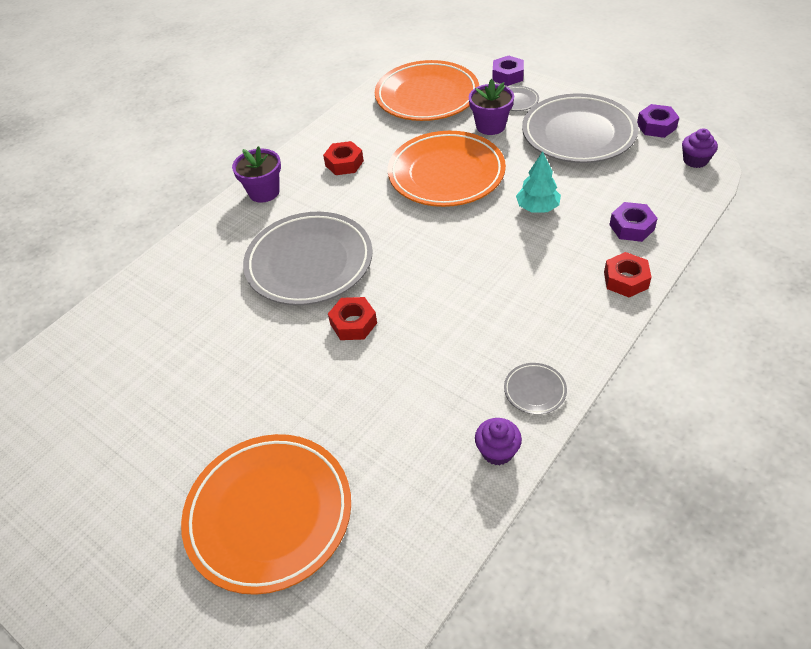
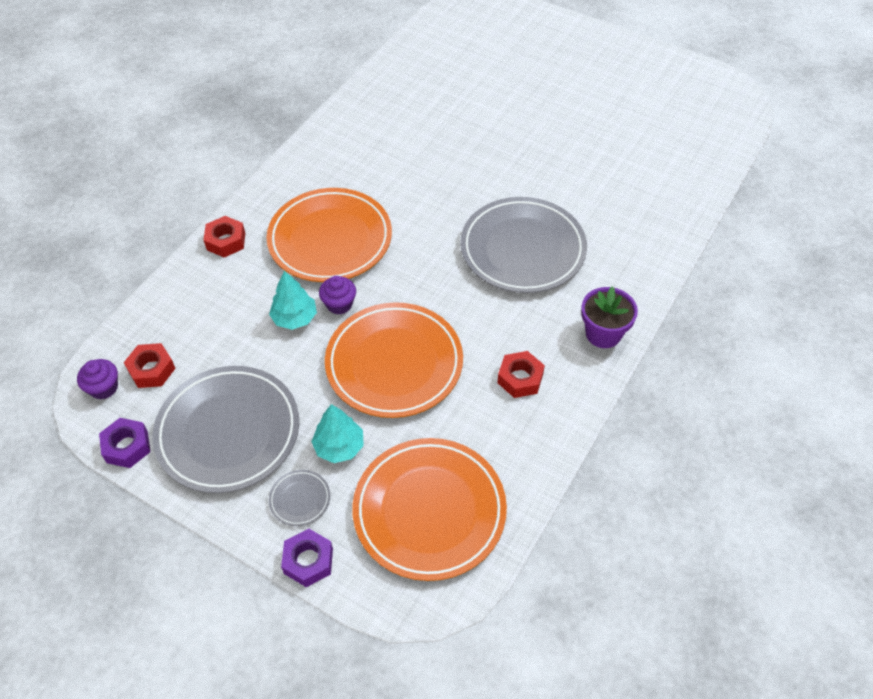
camera: 170 degrees right, 5 degrees up
(269, 514) = (494, 80): orange plate -> orange plate (330, 239)
(353, 323) = (466, 196): red nut -> red nut (152, 370)
(490, 126) = (339, 447): purple flower pot -> turquoise tree
(497, 451) = (348, 117): purple cupcake -> purple cupcake (339, 304)
(535, 390) = (318, 153): grey plate -> none
(631, 227) = (204, 296): purple nut -> none

